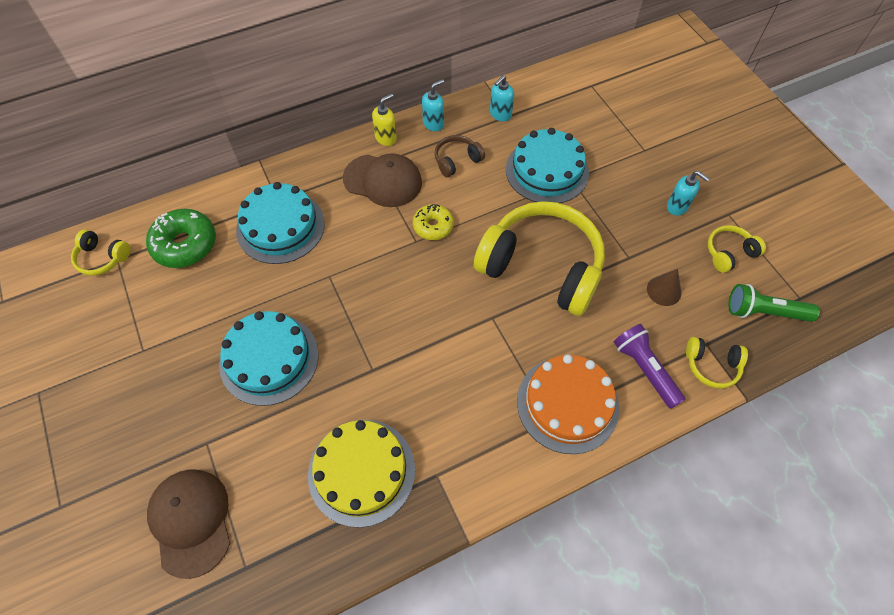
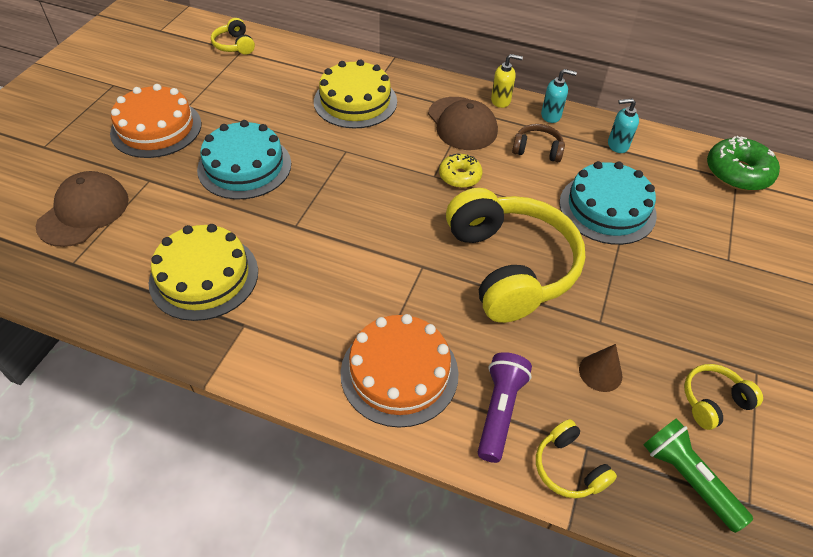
camera: 45 degrees right, 10 degrees down
(144, 394) = (156, 128): none -> orange cake
(185, 244) = (286, 70): green donut -> green donut (737, 173)
(280, 226) = (355, 101): turquoise cake -> yellow cake
(677, 207) = (704, 324): turquoise soap dispenser -> none
(729, 253) = (713, 401): yellow headphones -> yellow headphones turned 45 degrees counterclockwise

